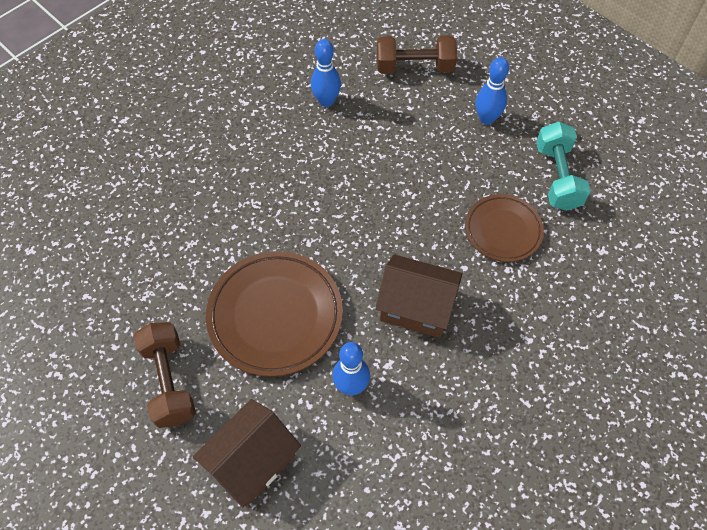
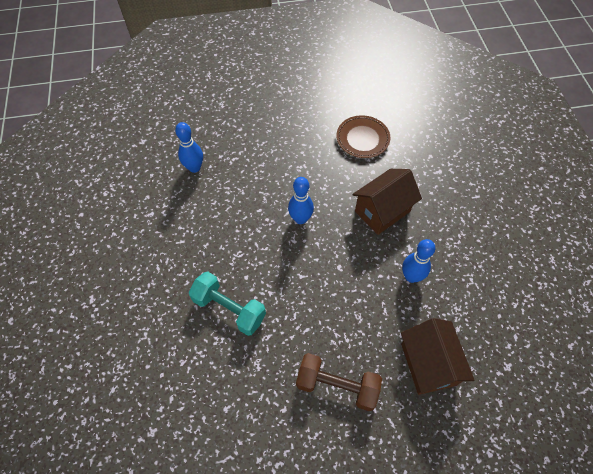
camera: 55 degrees left, 0 degrees up
(275, 316) = (333, 291): brown plate -> none
(414, 67) = (212, 108): brown dumbbell -> none
(486, 119) = (282, 99): blue bowling pin -> blue bowling pin (300, 219)
(557, 177) = (348, 94): turquoise dumbbell -> turquoise dumbbell (229, 309)

